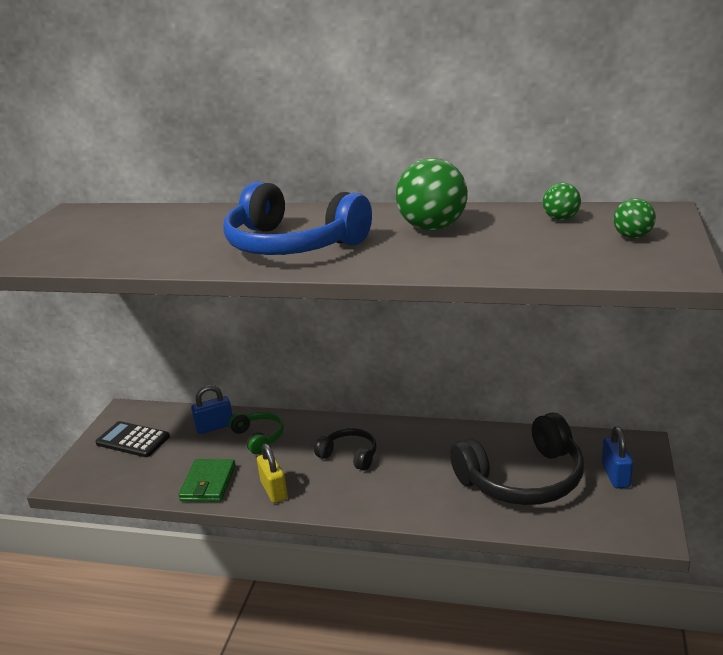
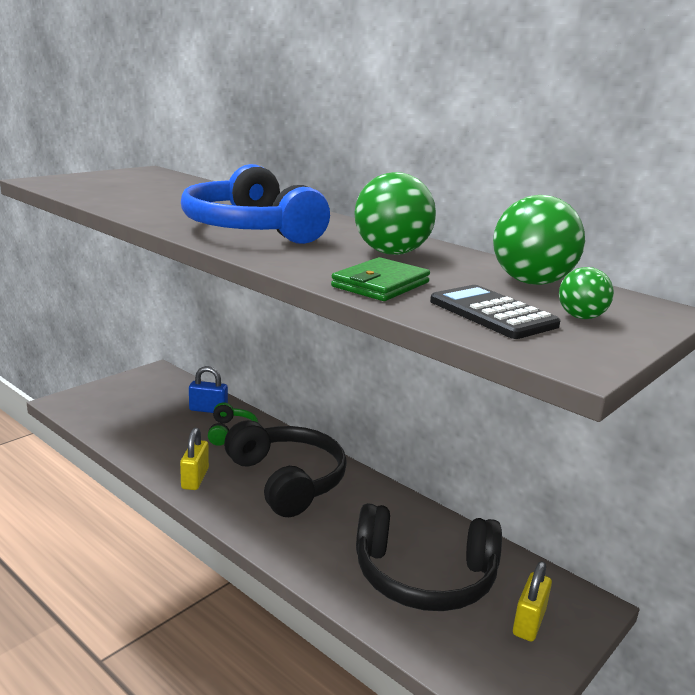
camera: 25 degrees right, 5 degrees down
(133, 440) = (139, 394): black calculator -> black calculator (492, 313)
(208, 483) = (153, 450): green wallet -> green wallet (380, 285)
(349, 455) = (287, 480): black headphones -> black headphones, size x1.97
(561, 219) = (531, 282): green ball -> green ball, size x1.92
(615, 475) = (529, 622): blue padlock -> yellow padlock

